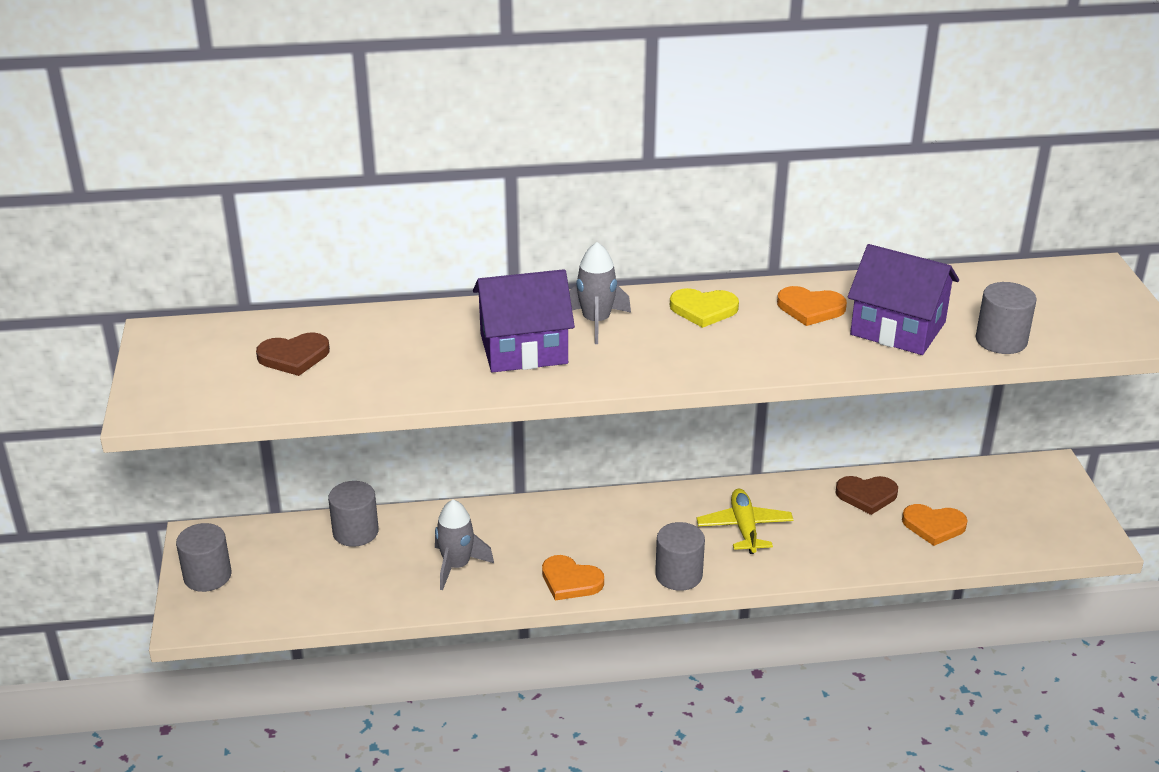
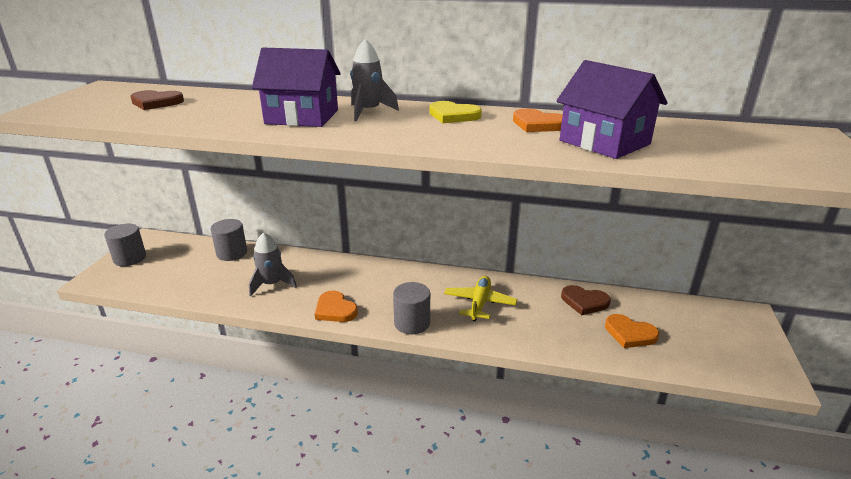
camera: 20 degrees right, 5 degrees down
(1001, 340) = (699, 160): grey cylinder -> none

